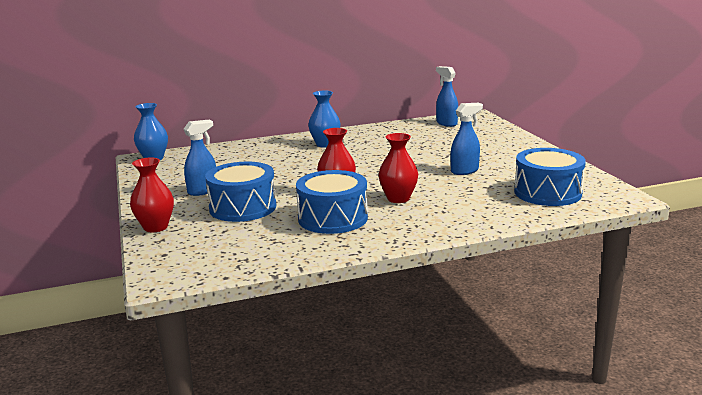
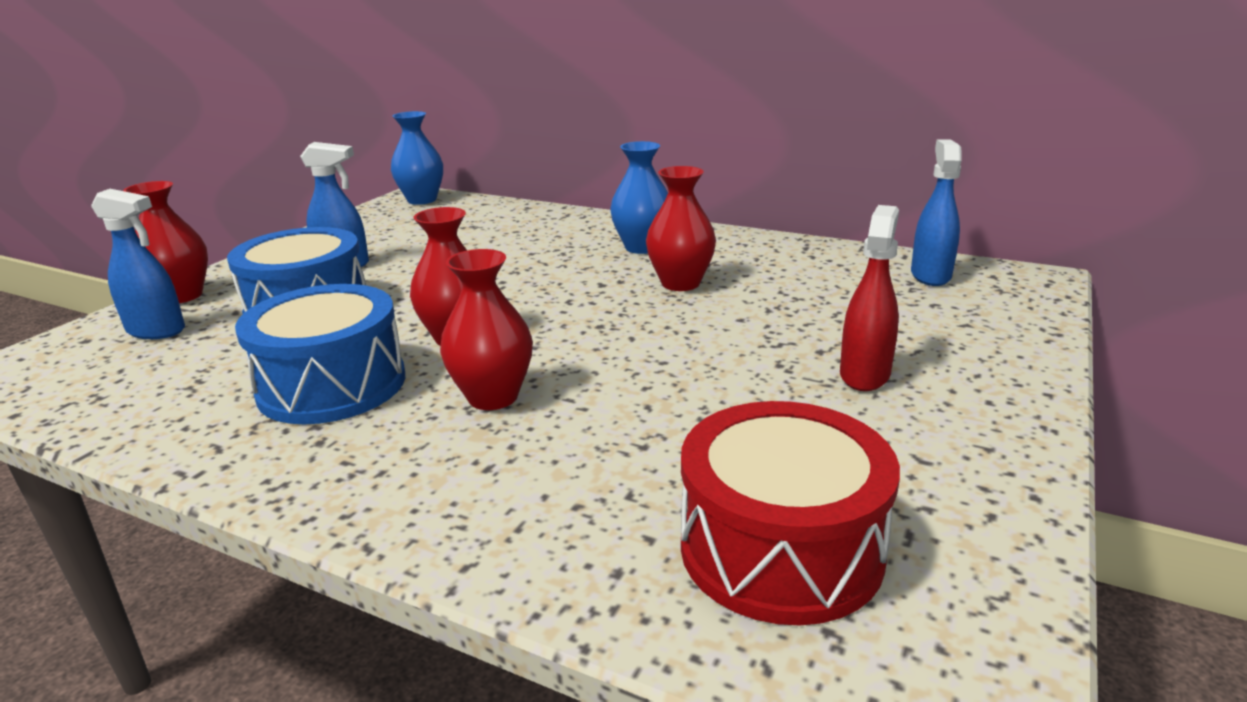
camera: 45 degrees right, 5 degrees up
(372, 150) = (680, 283): none -> red vase
(465, 171) = (733, 394): blue spray bottle -> blue spray bottle (156, 331)
(487, 154) = (864, 374): none -> red spray bottle
(547, 193) = (781, 548): blue drum -> red drum

